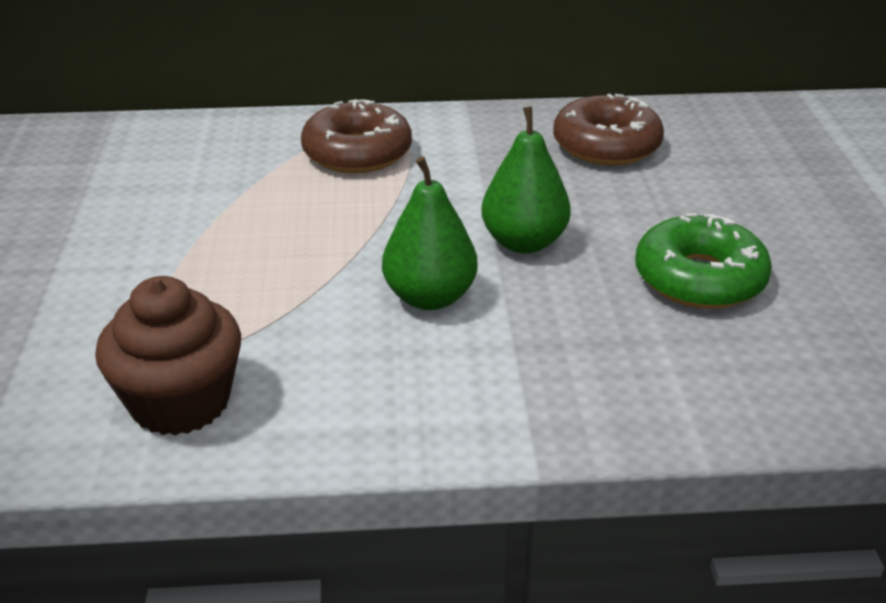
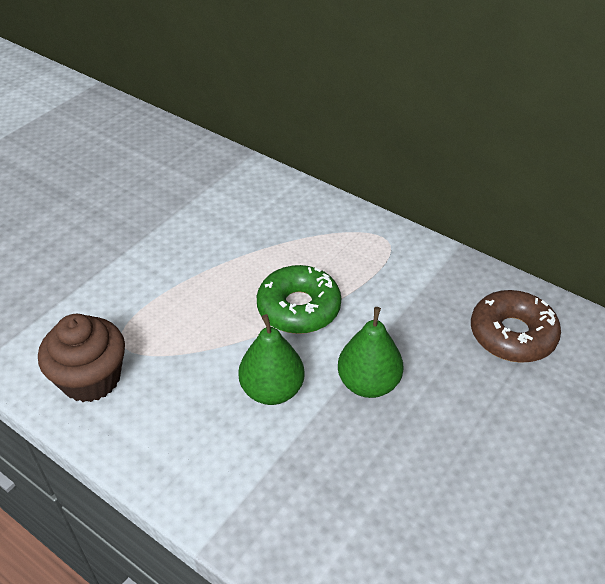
camera: 40 degrees right, 10 degrees up
(357, 153) = (348, 253): brown donut -> none
(699, 279) = (445, 485): green donut -> green donut (298, 308)

